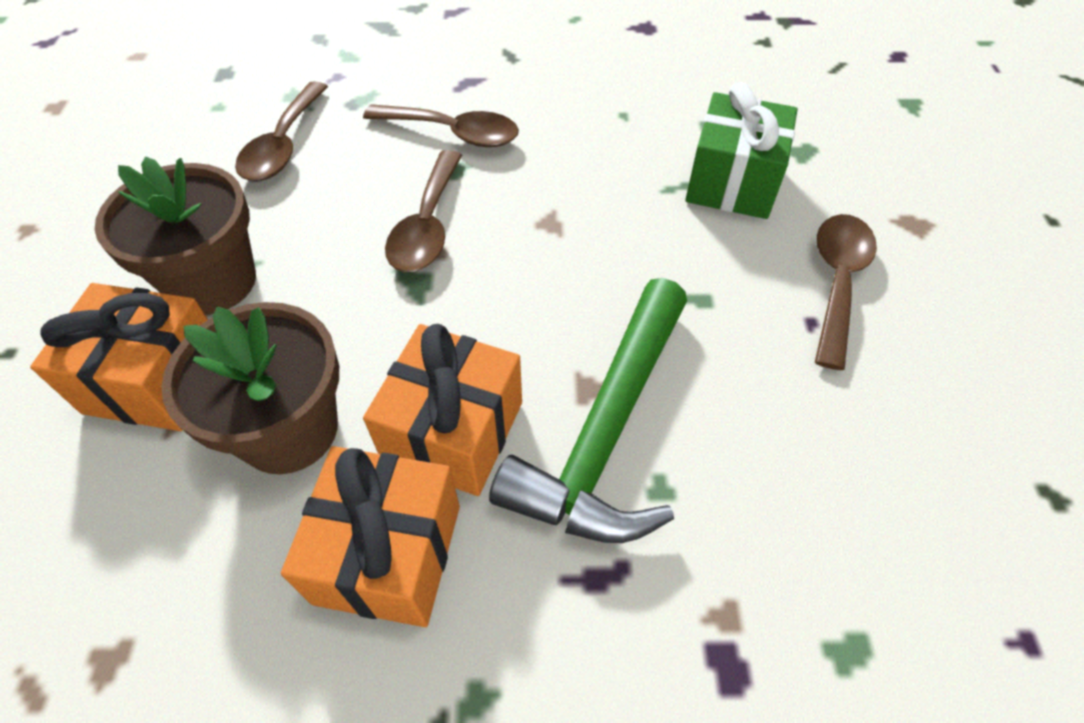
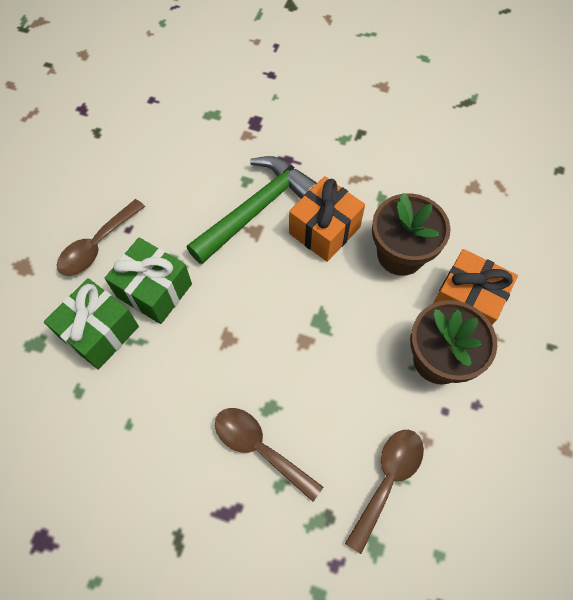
camera: 160 degrees left, 10 degrees up
(388, 553) = (364, 190): orange gift -> none
(427, 225) = (303, 362): brown spoon -> none
(697, 248) = (154, 290): none -> green gift

